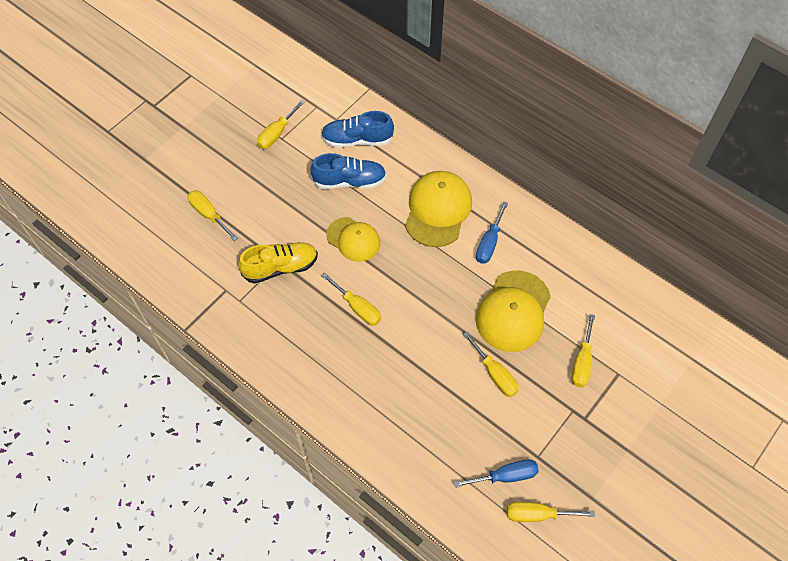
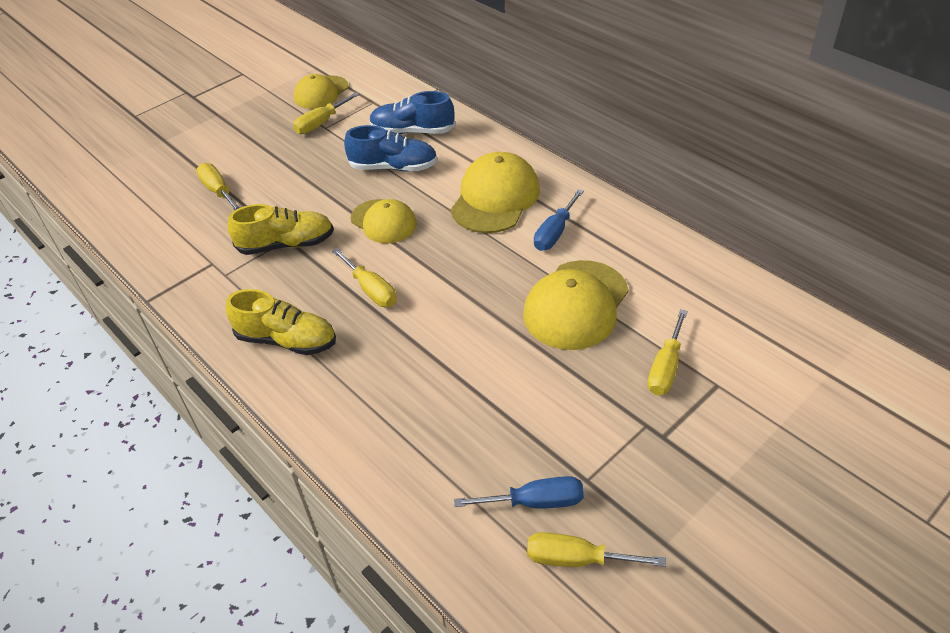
camera: 10 degrees right, 15 degrees down
(268, 96) = (321, 92): none -> yellow cap
(304, 359) = (287, 340): none -> yellow shoe
(495, 374) = (540, 374): yellow screwdriver -> none

